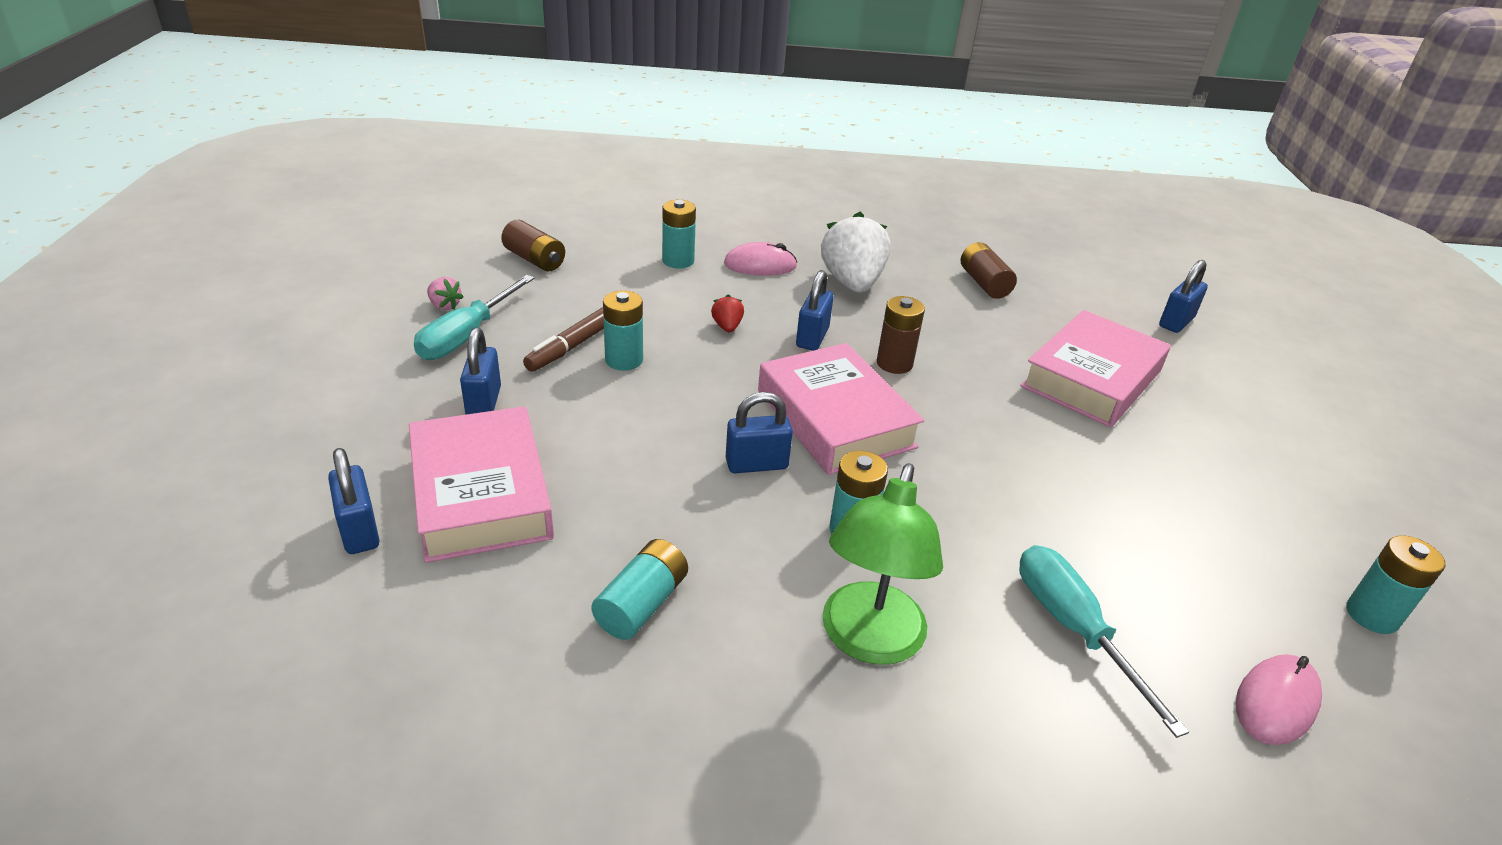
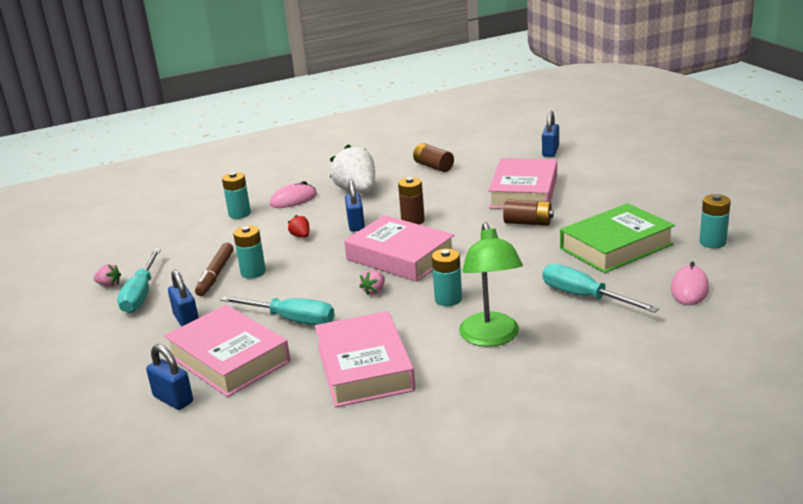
camera: 20 degrees left, 10 degrees down
(534, 260) = (144, 243): brown battery -> brown battery (528, 223)
(610, 463) = (291, 320): none -> turquoise screwdriver
(642, 604) = (364, 367): turquoise battery -> pink book
(756, 464) = (374, 291): blue padlock -> pink strawberry
(1186, 546) = (616, 246): none -> green book

